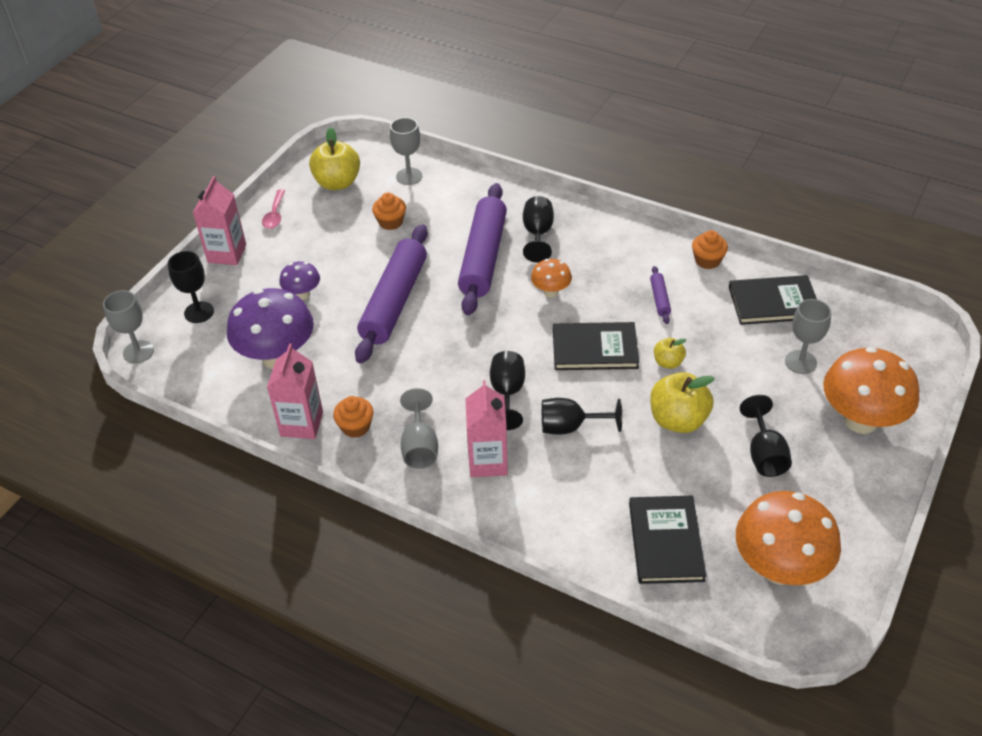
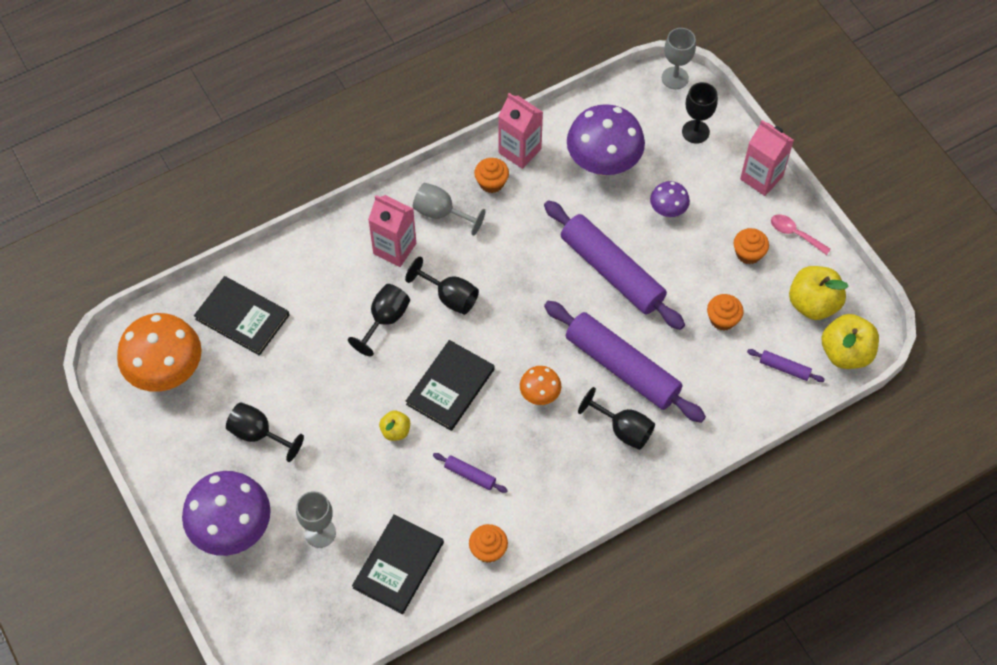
camera: 120 degrees right, 15 degrees up
(314, 232) = (748, 253): none -> orange cupcake
(409, 176) = (784, 368): grey goblet -> purple rolling pin
(678, 420) = (335, 397): yellow apple -> yellow apple (845, 353)
(860, 420) = (232, 529): orange mushroom -> purple mushroom

